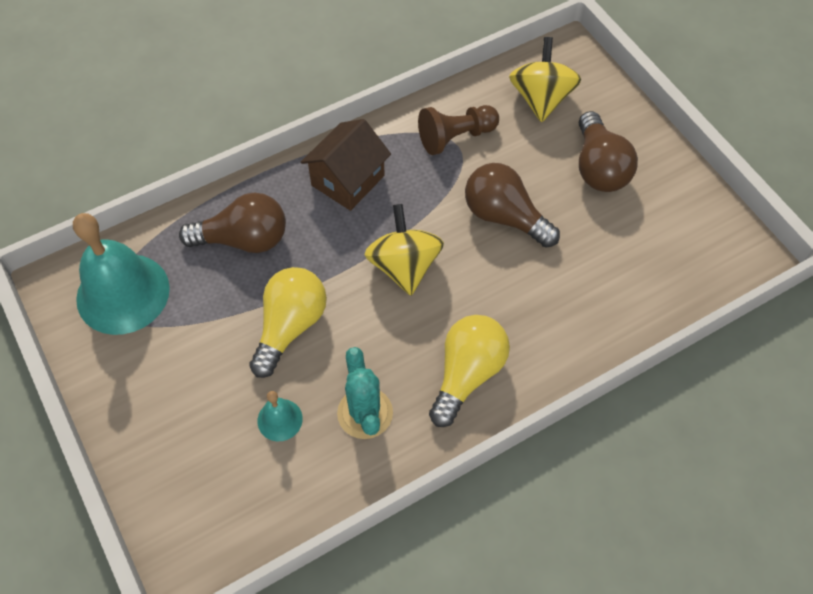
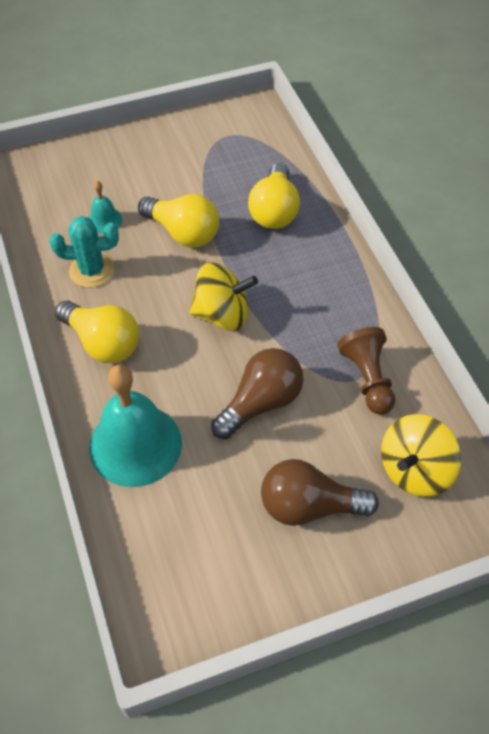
camera: 100 degrees right, 5 degrees down
(123, 293) = (239, 141): turquoise bell -> turquoise bell (135, 444)
(243, 239) = (274, 211): brown light bulb -> yellow light bulb
(348, 180) = (325, 286): brown house -> none
(541, 99) = (414, 470): yellow spinning top -> yellow spinning top turned 120 degrees clockwise

